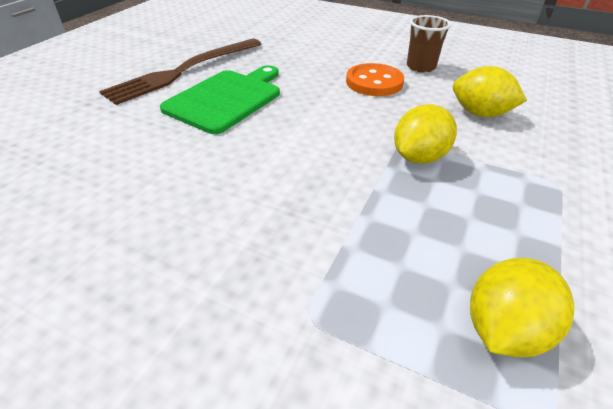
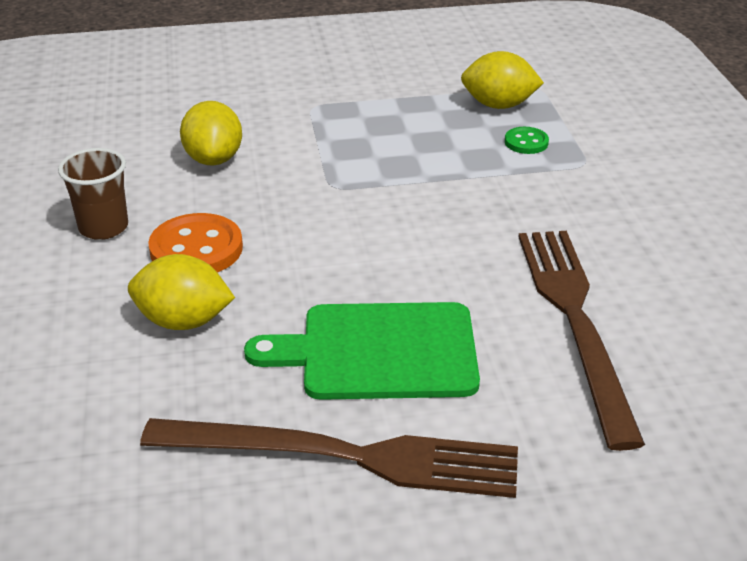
camera: 125 degrees left, 5 degrees down
(147, 167) = (575, 321): none -> brown fork
(392, 295) = (526, 142): none -> green button
(419, 157) = (348, 172): yellow lemon -> yellow lemon (183, 321)

